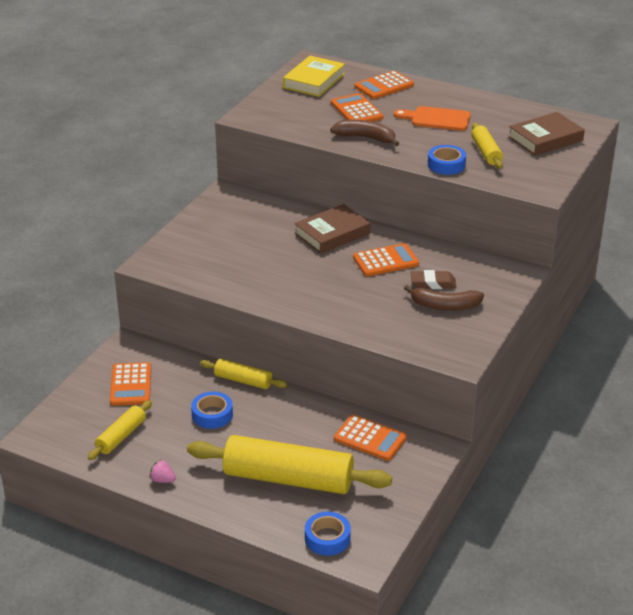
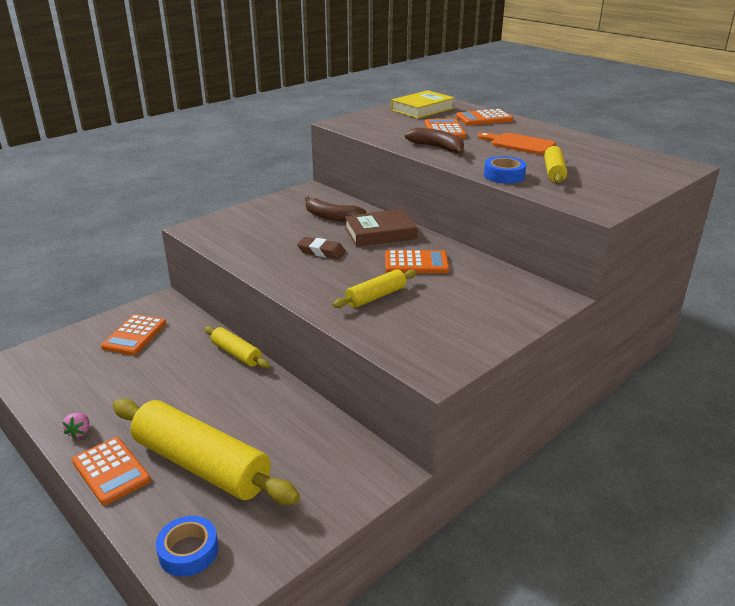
camera: 20 degrees right, 5 degrees down
(121, 436) = (83, 379): yellow rolling pin -> yellow rolling pin (376, 296)
(162, 480) = (79, 432): pink strawberry -> pink strawberry turned 135 degrees counterclockwise
(212, 415) = (181, 379): blue tape -> none
(370, 438) = (319, 442): orange calculator -> orange calculator (111, 471)
(433, 283) = (452, 291): brown eraser -> brown eraser (321, 252)
(445, 306) = (451, 314): brown banana -> brown banana (331, 217)
(545, 139) = (626, 170): brown book -> none

